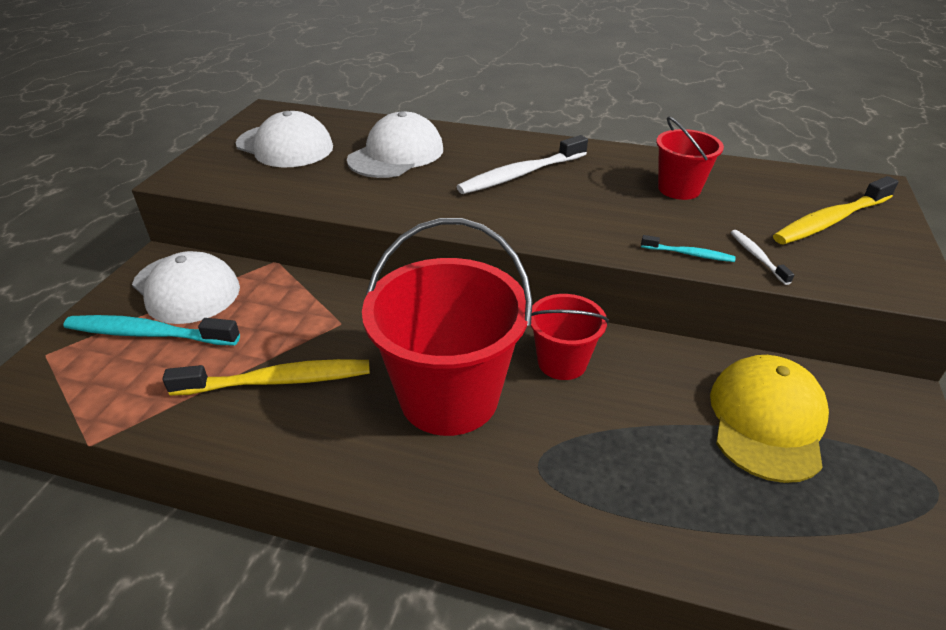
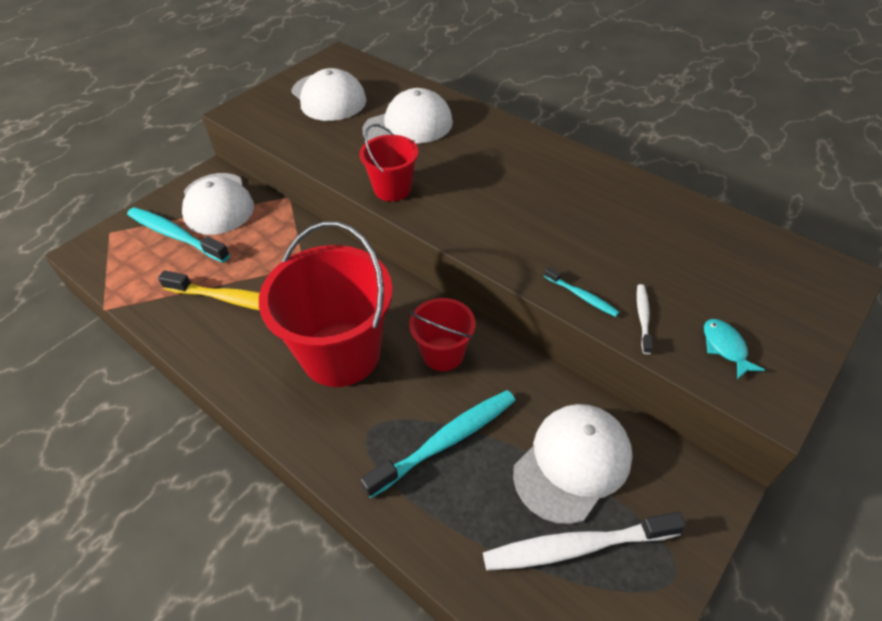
camera: 25 degrees right, 10 degrees up
(521, 174) = (498, 172): white toothbrush -> white toothbrush (577, 546)
(629, 446) = (445, 441): none -> turquoise toothbrush
(679, 189) = (629, 225): red bucket -> red bucket (392, 189)
(766, 420) = (572, 463): yellow cap -> white cap
(831, 220) = (752, 301): yellow toothbrush -> none
(844, 261) = (725, 347): none -> turquoise fish

